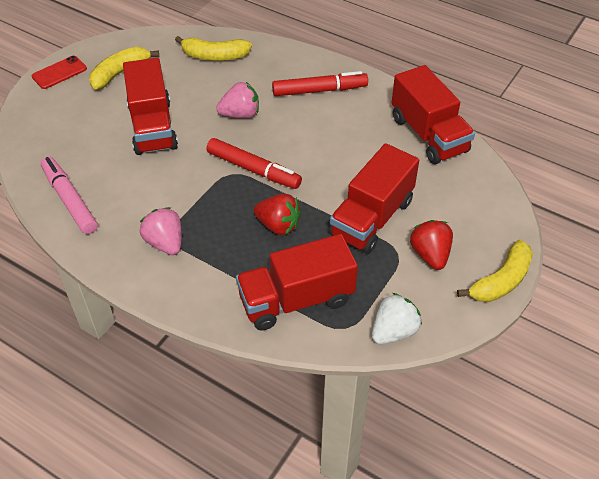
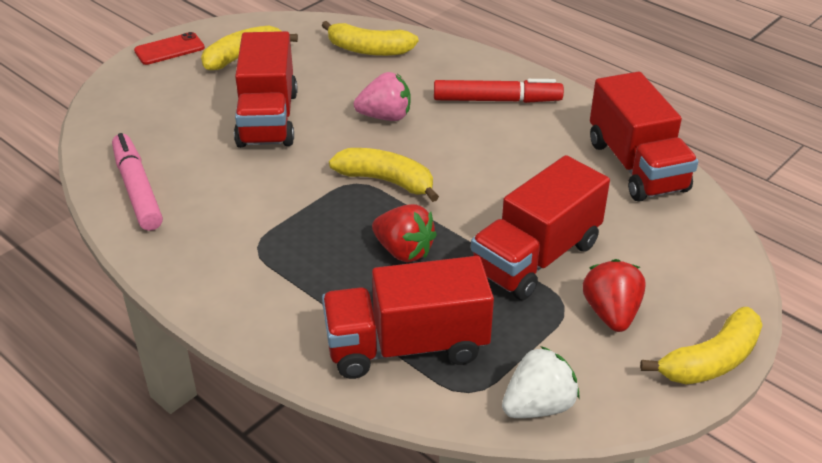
camera: 10 degrees right, 10 degrees down
(165, 243) = (246, 253): pink strawberry -> none
(253, 169) = (386, 181): red marker -> yellow banana

